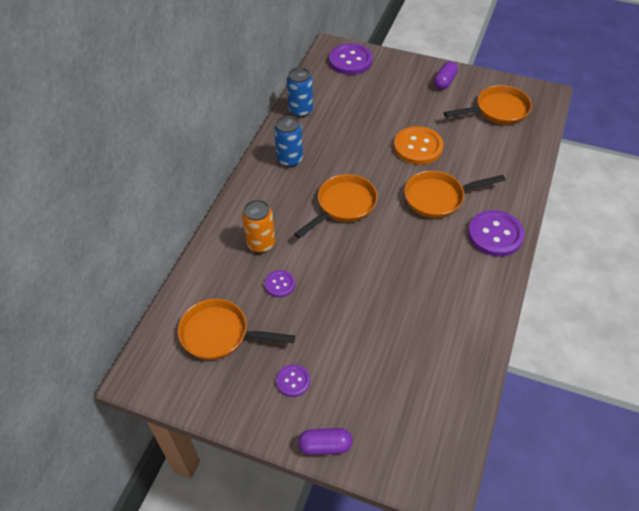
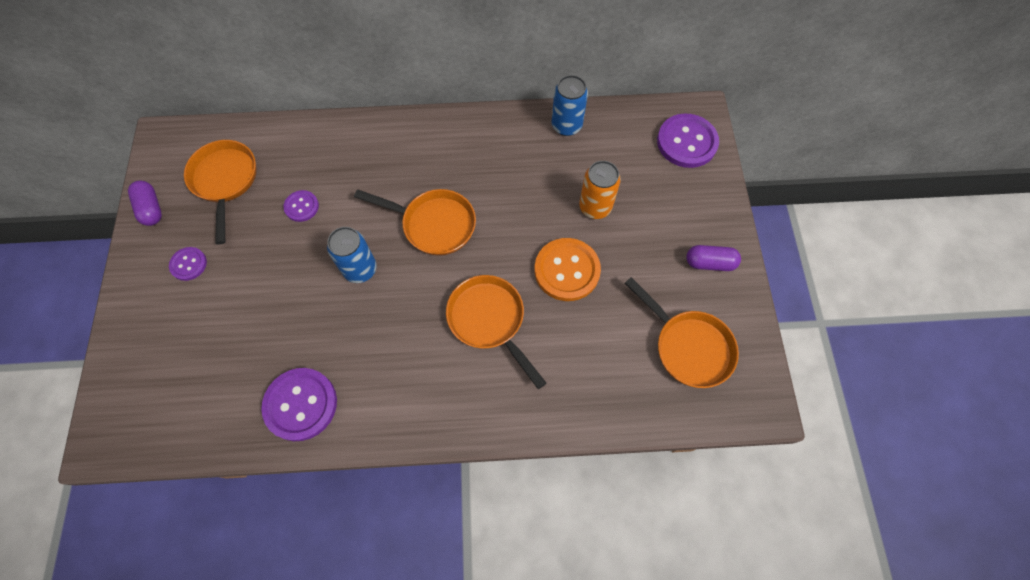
camera: 65 degrees right, 15 degrees up
(261, 243) = (349, 169): orange can -> orange can (595, 207)
(290, 159) = (481, 146): blue can -> blue can (360, 269)
(325, 446) = (124, 319): purple capsule -> purple capsule (151, 208)
(495, 234) = (455, 405): purple button -> purple button (301, 404)

